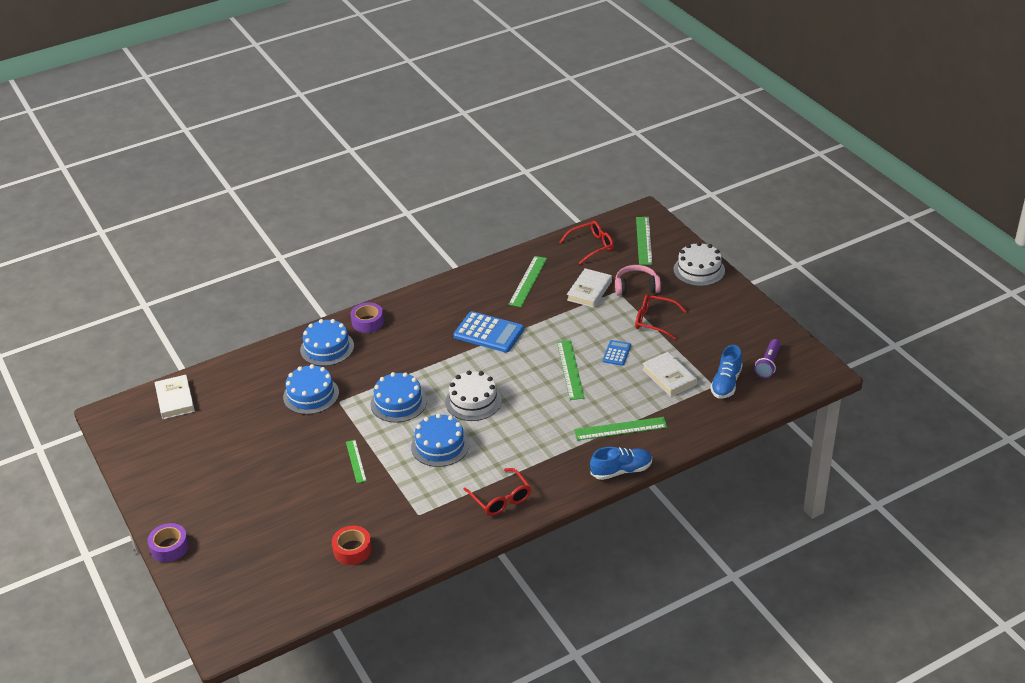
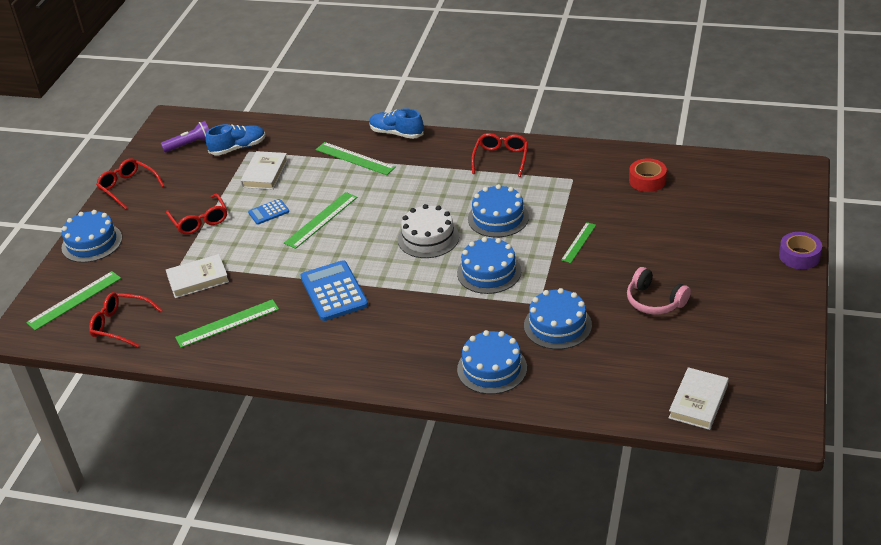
camera: 135 degrees left, 0 degrees up
(368, 322) = (422, 374): purple tape -> none
(636, 287) = (160, 258): pink headphones -> pink headphones (654, 301)
(699, 270) = (92, 243): white cake -> blue cake
(748, 311) = (128, 187): none -> red glasses

